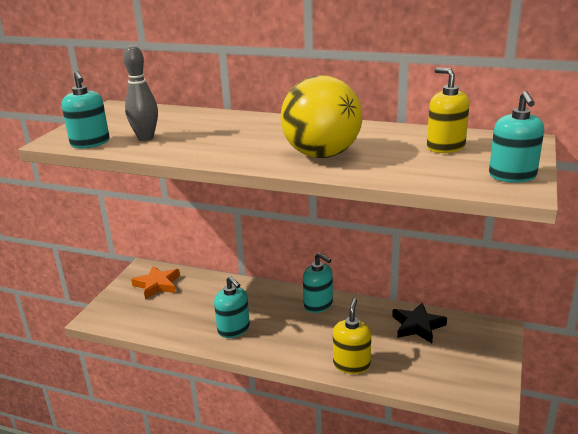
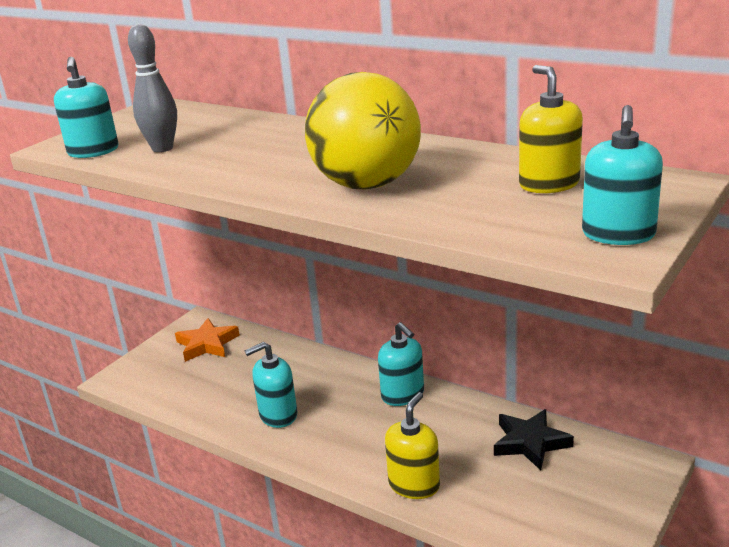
camera: 15 degrees right, 0 degrees up
(234, 329) = (278, 415): turquoise soap dispenser -> turquoise soap dispenser turned 90 degrees clockwise

